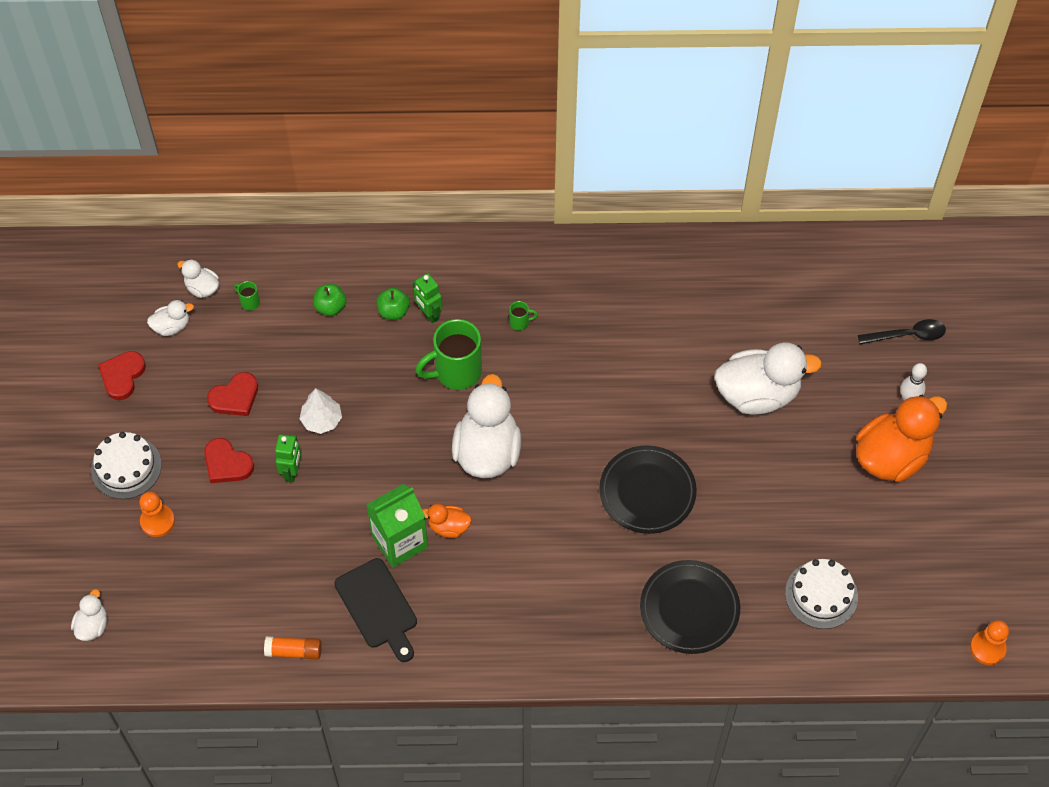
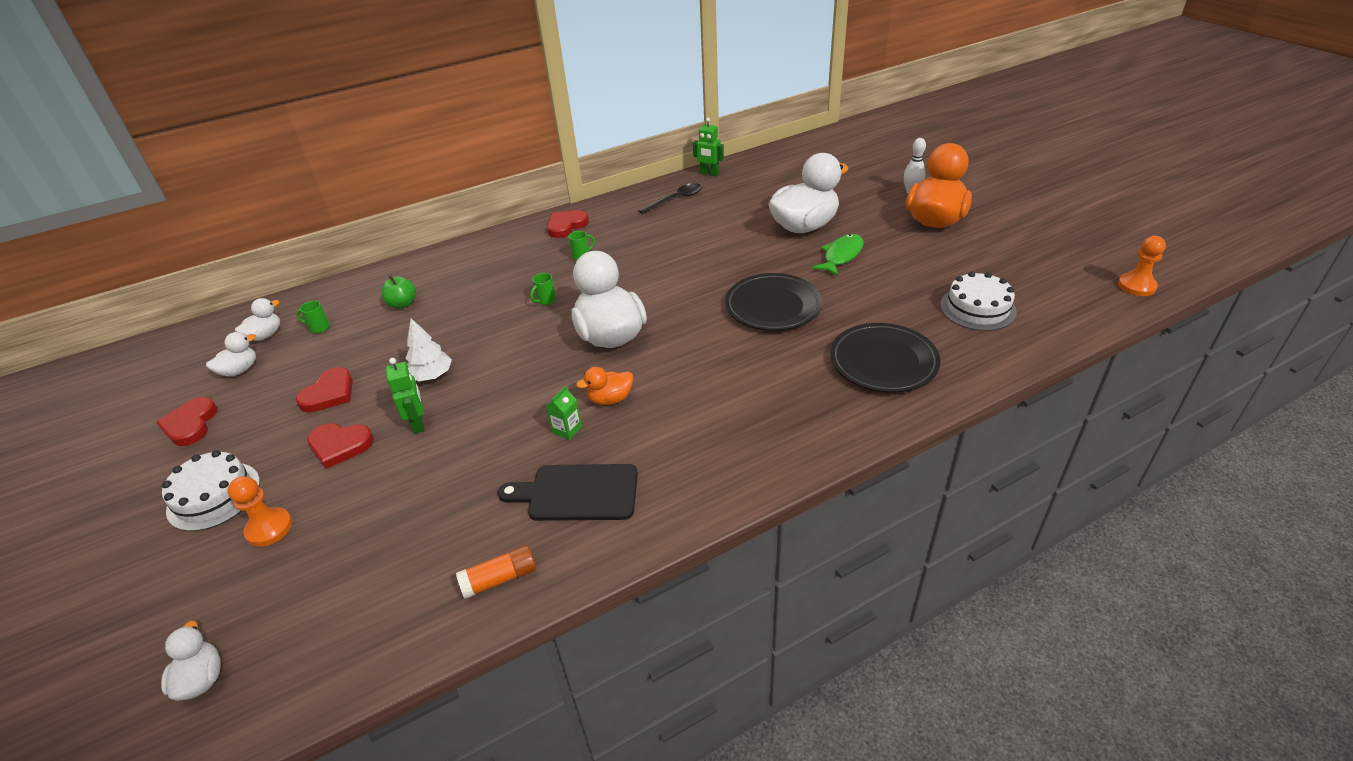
camera: 25 degrees left, 20 degrees down
(202, 288) = (265, 335): white duck -> white duck turned 120 degrees clockwise
(378, 607) = (577, 493): black cutting board -> black cutting board turned 150 degrees clockwise
(393, 311) = (464, 287): green apple -> none
(400, 541) = (567, 430): green carton -> green carton, size x0.44
(429, 314) = (498, 278): green robot -> green robot (709, 174)
(456, 372) = (545, 300): green mug -> green mug, size x0.42
(530, 263) = (566, 226): none -> red heart
(759, 458) = (841, 256): none -> green fish
(907, 335) = (875, 167): black spoon -> black spoon (675, 199)

